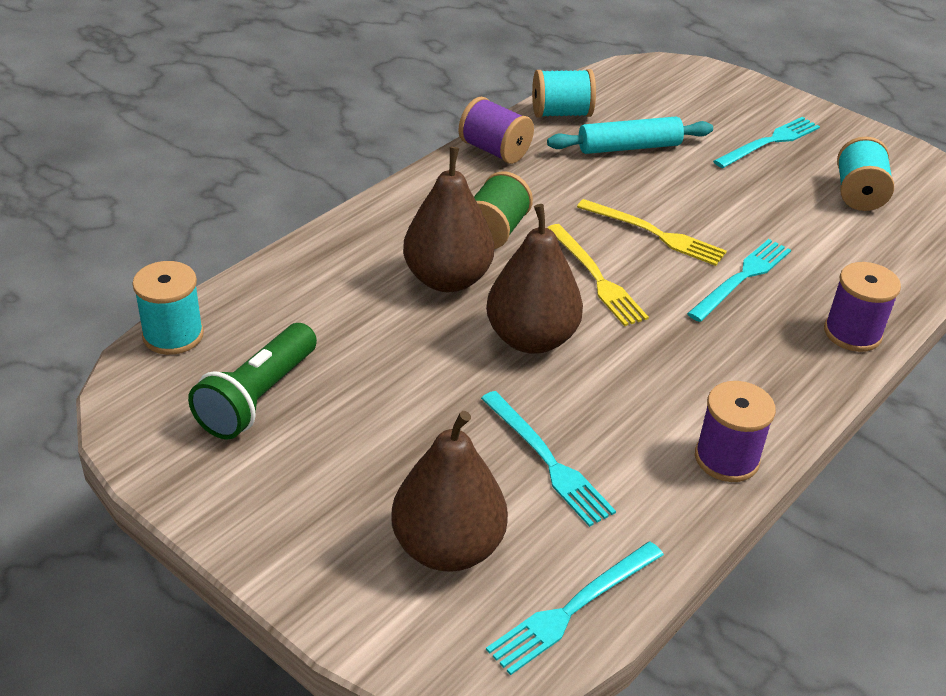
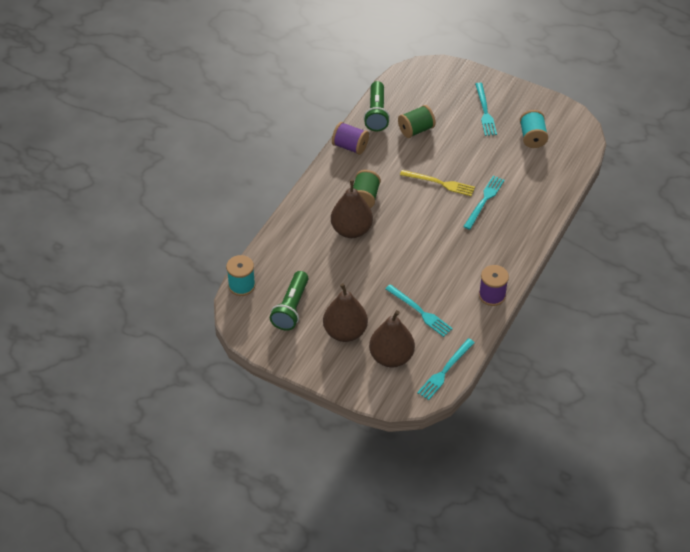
camera: 10 degrees left, 10 degrees up
(531, 339) = (398, 254): brown pear -> brown pear (345, 332)
(561, 113) = (376, 113): turquoise spool -> green flashlight
(596, 277) = (418, 214): yellow fork -> none
(629, 147) = (416, 130): turquoise rolling pin -> green spool
(769, 142) = (485, 111): turquoise fork -> turquoise fork turned 135 degrees clockwise
(852, 333) = (537, 221): purple spool -> none

